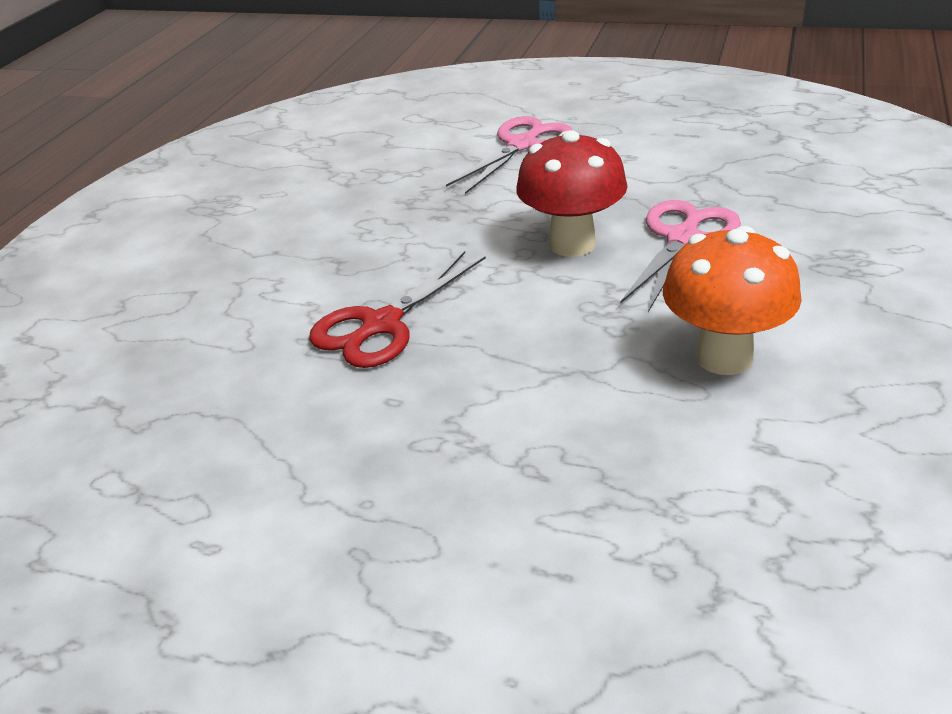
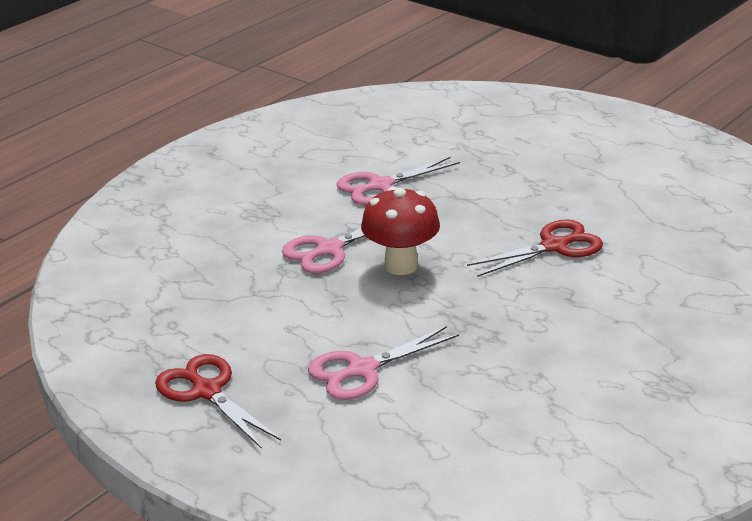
camera: 160 degrees left, 5 degrees down
(643, 101) = (207, 391): none -> red scissors
(724, 357) = (380, 186): orange mushroom -> pink scissors

